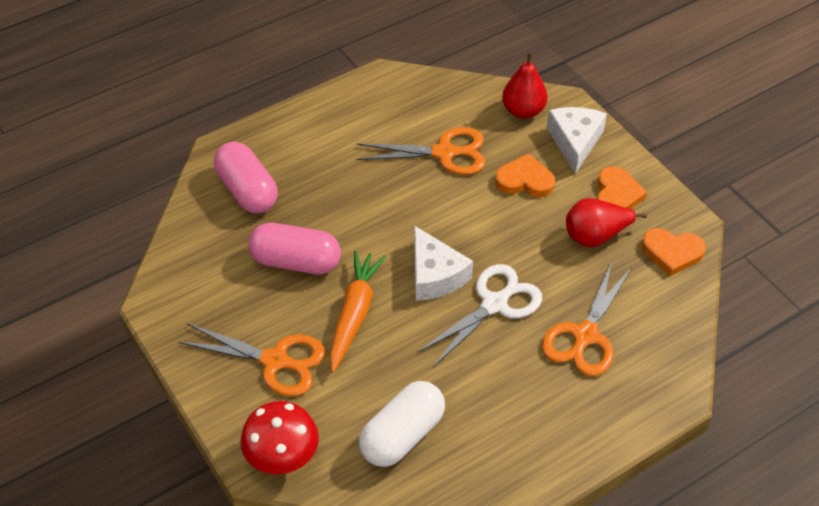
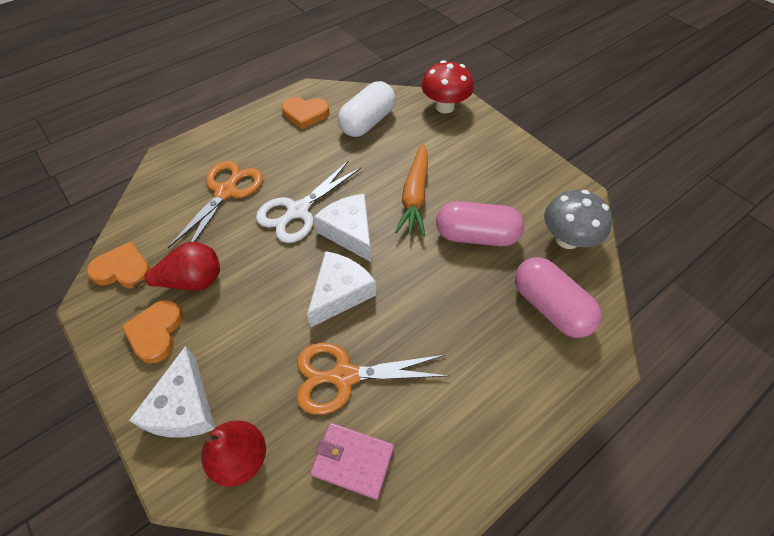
camera: 175 degrees right, 5 degrees up
(199, 251) = (567, 239): none -> grey mushroom
(275, 361) = (468, 159): orange scissors -> none
(439, 104) = (353, 461): none -> pink wallet
(447, 215) = (340, 293): none -> white cheese
(525, 180) = (254, 344): orange heart -> orange heart (305, 114)

